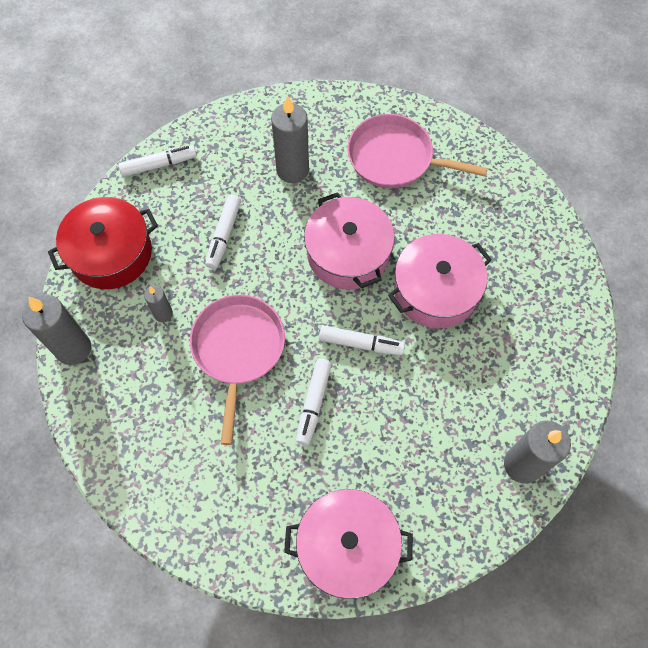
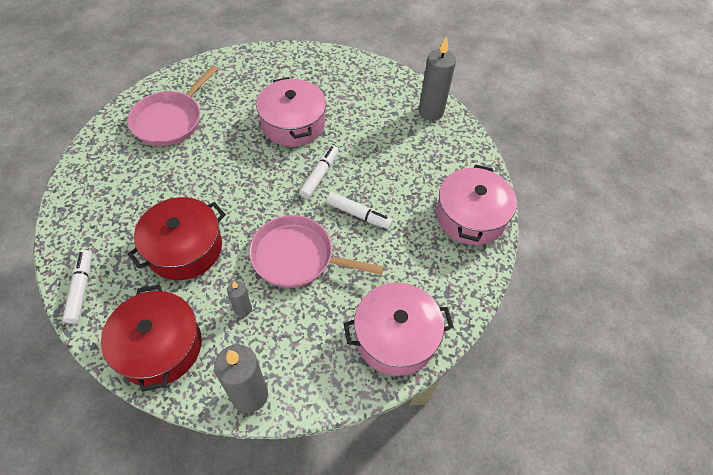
camera: 80 degrees left, 10 degrees down
(224, 235) = (184, 248): white marker -> red pot
(292, 170) = (145, 187): grey candle -> none
(348, 253) = (240, 167): pink pot -> pink pot (395, 337)

